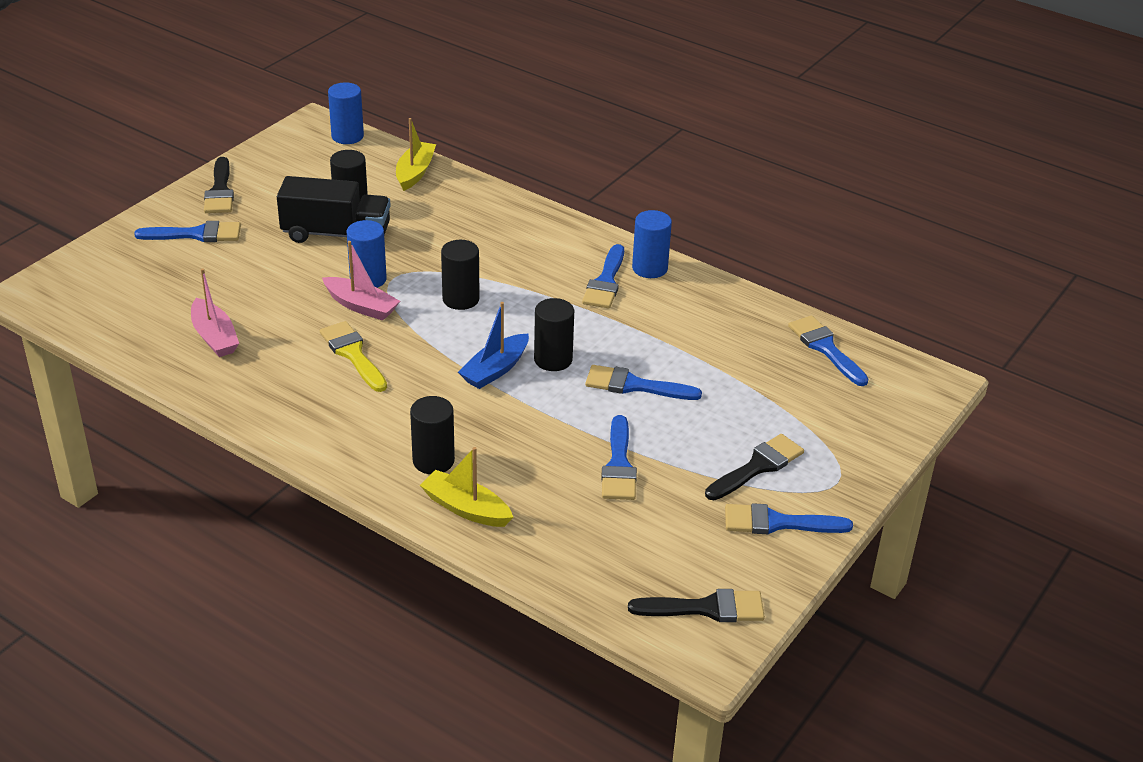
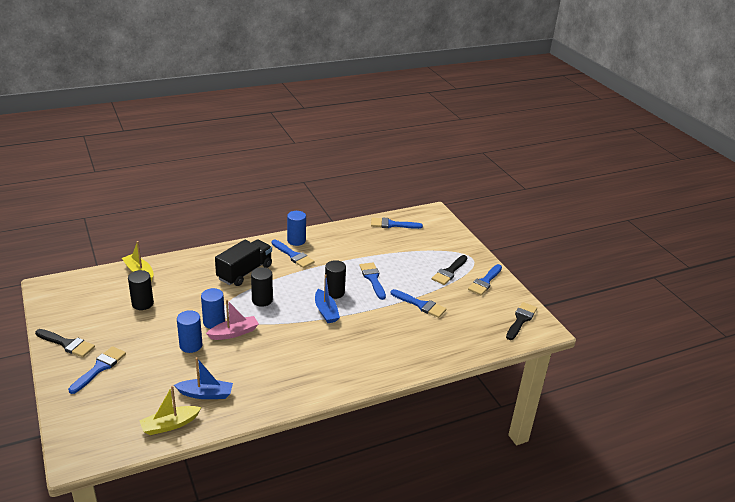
camera: 60 degrees left, 5 degrees down
(214, 337) = (205, 394): pink boat -> blue boat
(336, 234) = (162, 318): black truck -> black truck (245, 272)
(347, 136) = (75, 280): blue cylinder -> blue cylinder (191, 345)
(353, 354) = (270, 350): yellow brush -> none
(433, 461) = (374, 355): black cylinder -> none
(466, 508) = (415, 359): yellow boat -> yellow boat (170, 425)
(634, 385) = (373, 279): blue brush -> blue brush turned 120 degrees clockwise
(757, 467) = (449, 272): black brush -> black brush turned 135 degrees counterclockwise

